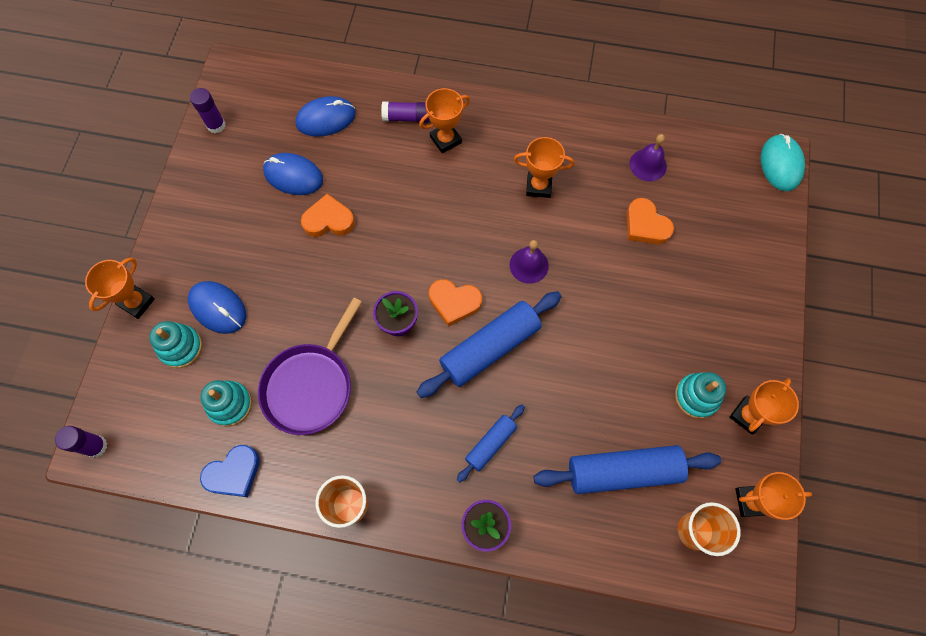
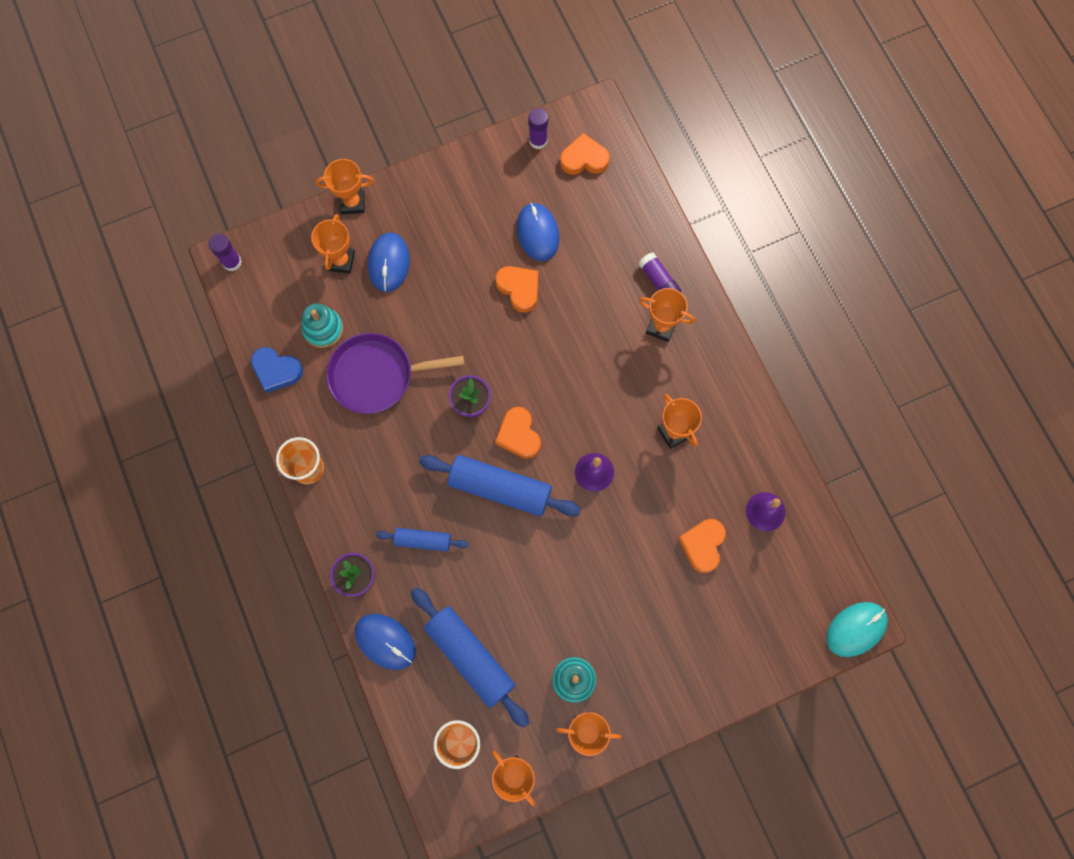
camera: 55 degrees right, 5 degrees up
(181, 347) = (341, 261): turquoise stacking toy -> orange trophy
(261, 103) = (584, 159): none -> orange heart
(326, 119) = (608, 219): blue mouse -> blue mouse (385, 641)

